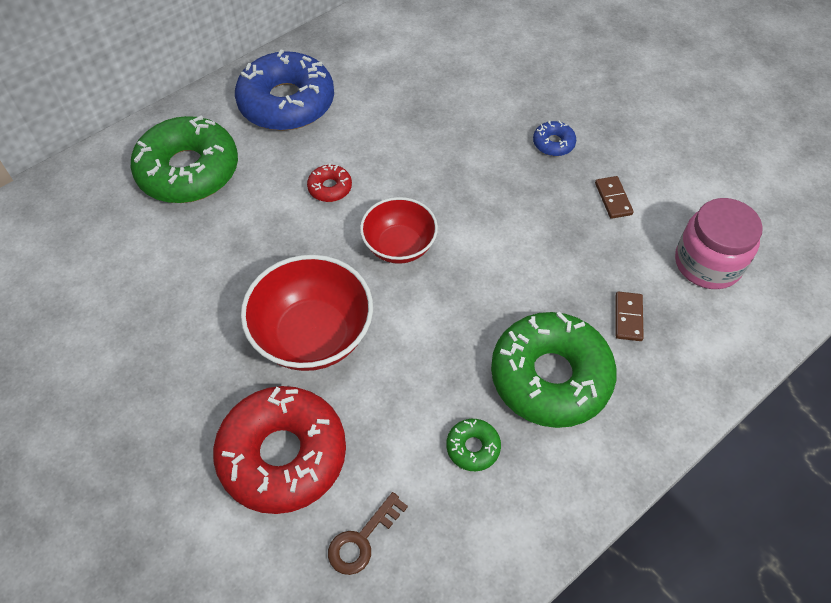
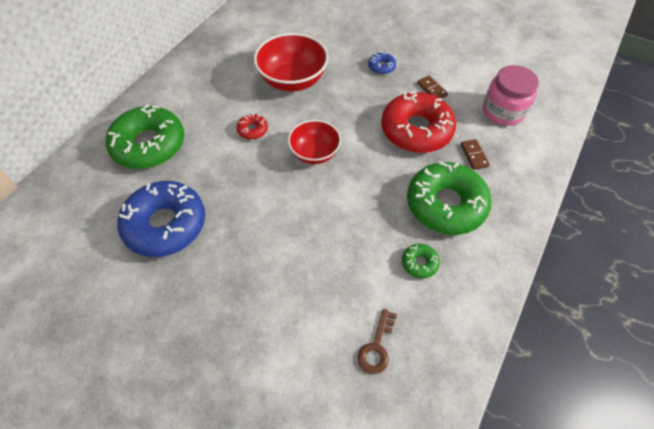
camera: 20 degrees left, 0 degrees up
(283, 455) = (298, 310): red donut -> red donut (416, 130)
(286, 102) = (199, 85): blue donut -> blue donut (165, 224)
(312, 335) = (283, 226): red bowl -> red bowl (293, 80)

